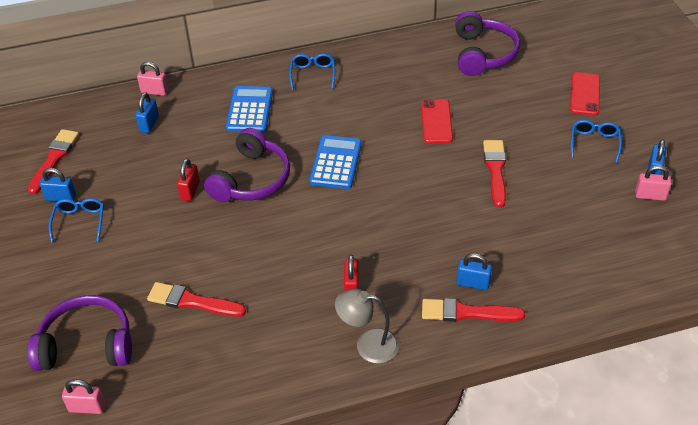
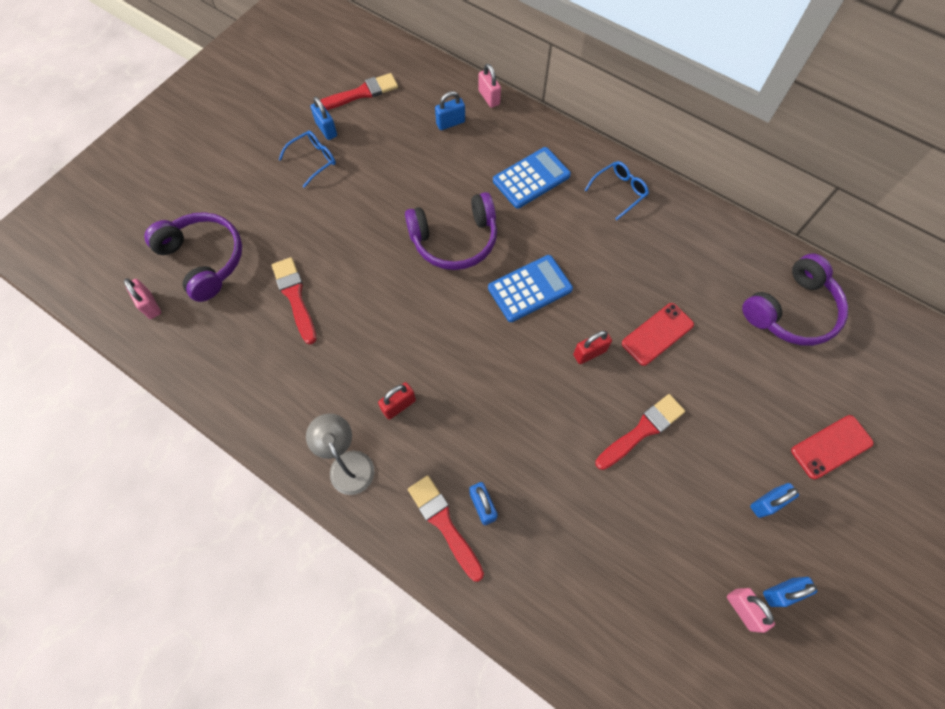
camera: 50 degrees right, 20 degrees up
(190, 191) = (405, 207): red padlock -> red padlock (589, 353)
(594, 143) = (766, 503): blue glasses -> blue padlock

